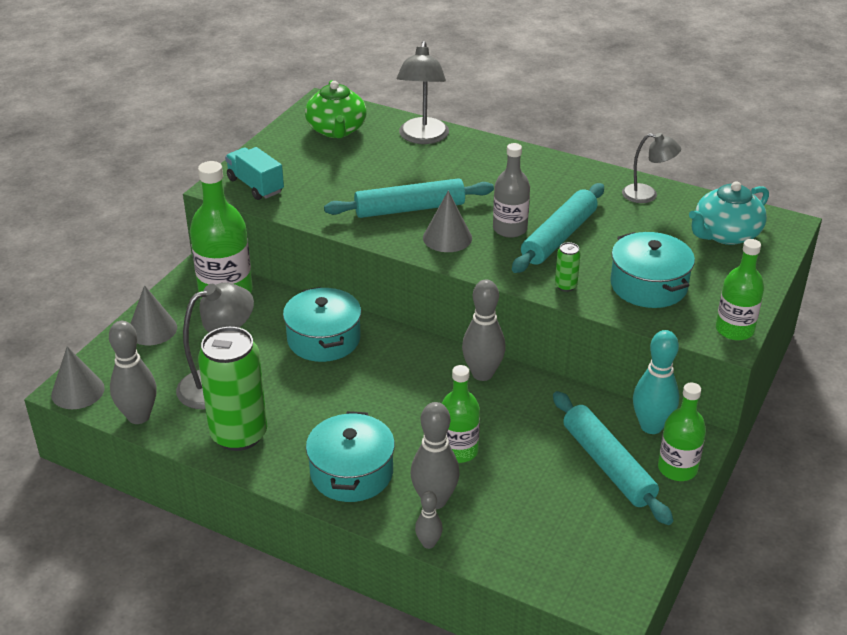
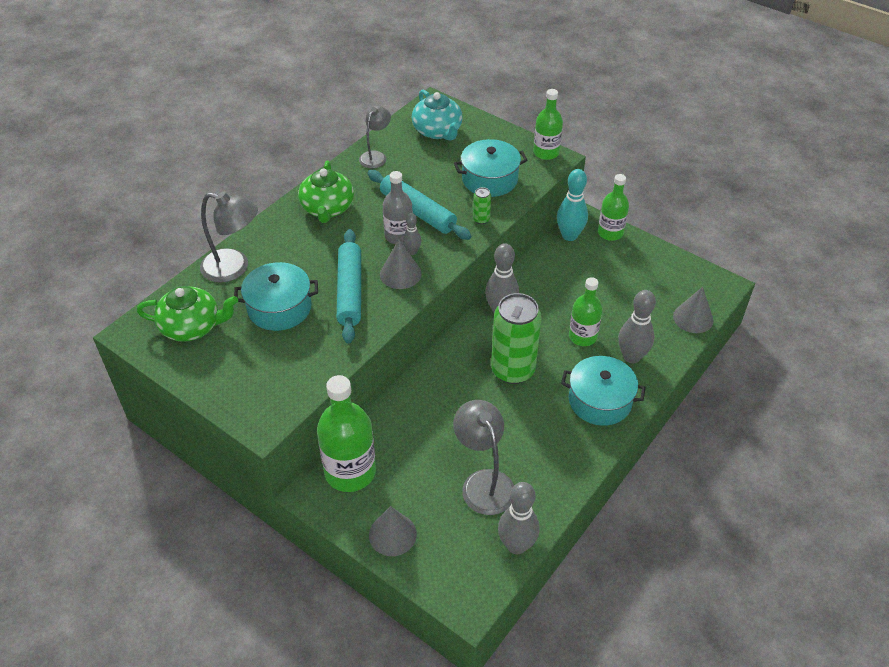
camera: 80 degrees left, 10 degrees up
(77, 391) = (473, 598): grey cone -> grey cone (693, 318)
(239, 434) = (549, 470): green can -> green can (513, 370)
(255, 186) = (271, 397): turquoise truck -> none
(324, 339) = (437, 403): turquoise pot -> turquoise pot (279, 308)
(428, 543) = (672, 365): grey bowling pin -> grey bowling pin (412, 252)
(537, 176) = (327, 208): none -> green teapot
(607, 465) = (604, 264): turquoise rolling pin -> none

